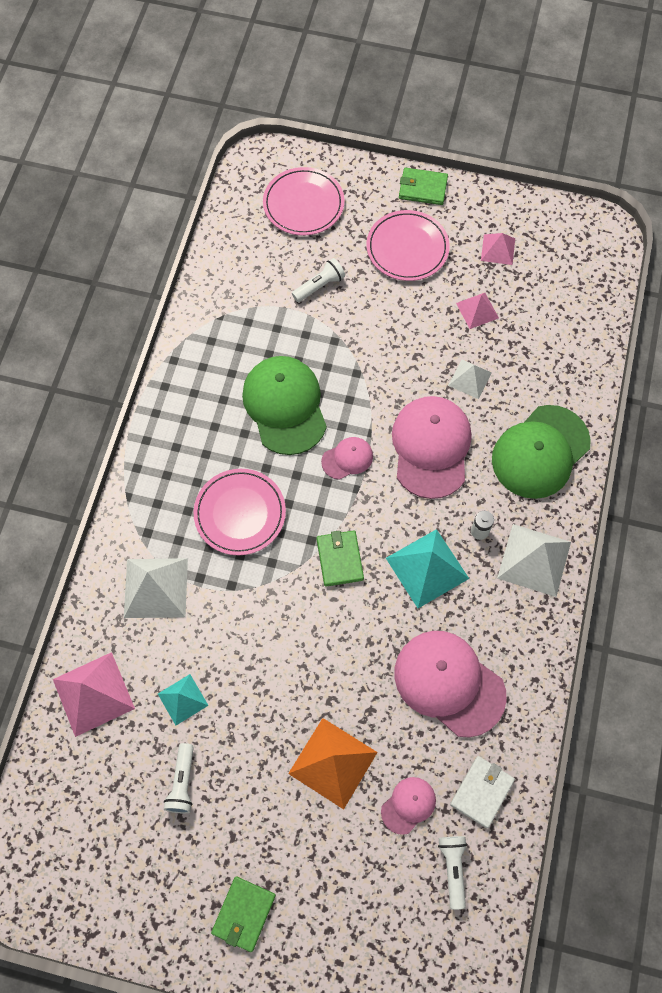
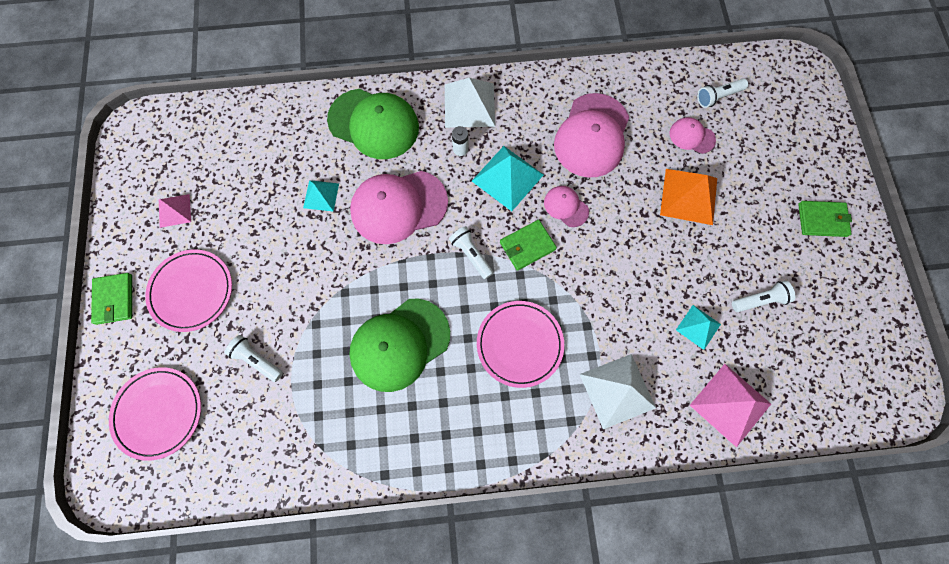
camera: 110 degrees left, 5 degrees up
(347, 458) = (433, 271): pink cap -> pink cap (566, 206)
(351, 500) = (471, 255): none -> white flashlight
(470, 379) = (321, 195): white pyramid -> turquoise pyramid
(477, 310) = (247, 209): pink pyramid -> none
(482, 792) = (658, 93): white wallet -> none

